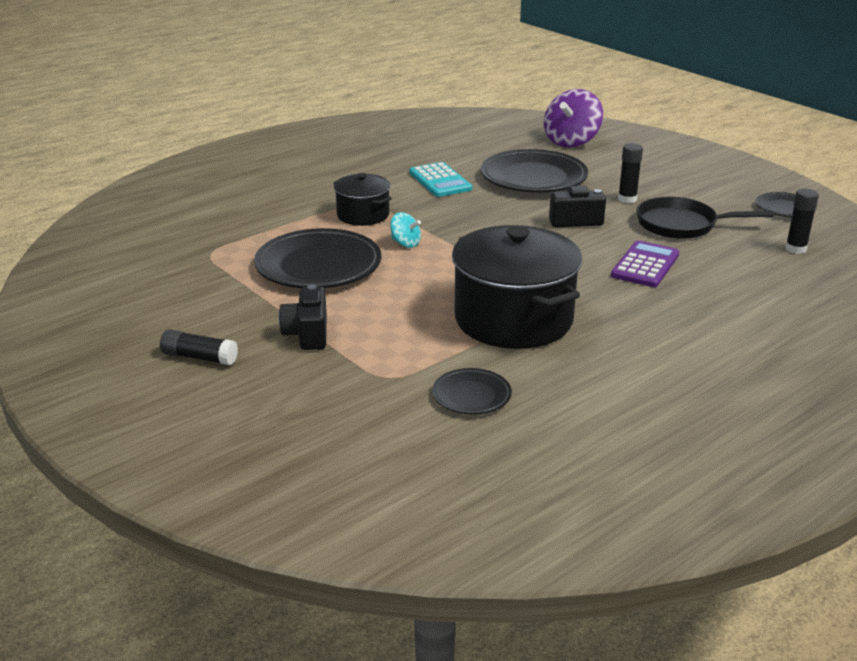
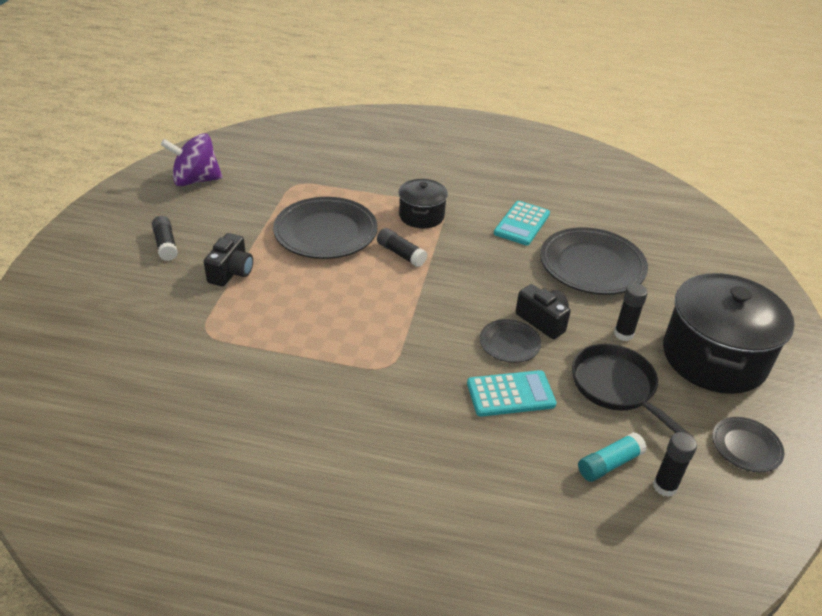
camera: 50 degrees right, 10 degrees up
(307, 334) = (231, 272): black camera -> black camera turned 150 degrees clockwise
(405, 243) = (401, 254): turquoise spinning top -> black glue stick
(471, 396) = (214, 383): black plate -> black plate (509, 344)
(513, 319) = (342, 357): black pot -> black pot (714, 357)
(571, 141) = (693, 256): purple spinning top -> purple spinning top (196, 180)
(645, 265) = (510, 394): purple calculator -> turquoise calculator
(756, 258) = (609, 464): none -> turquoise glue stick

